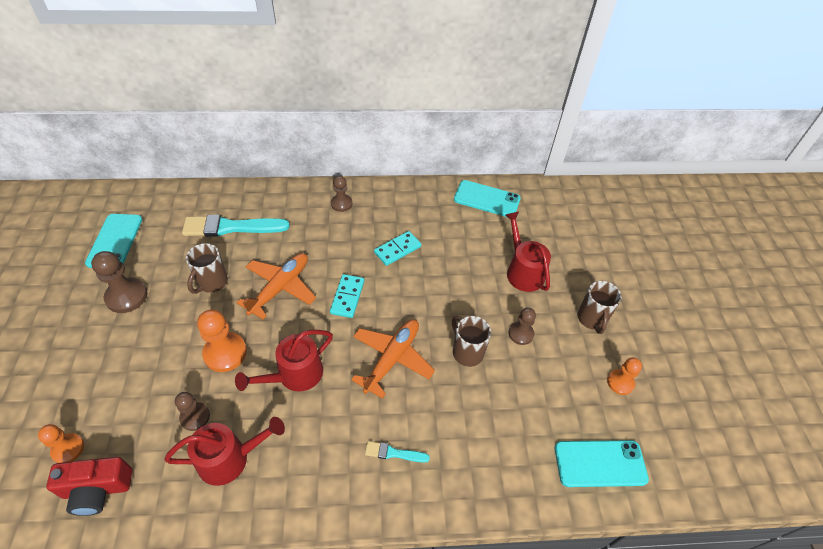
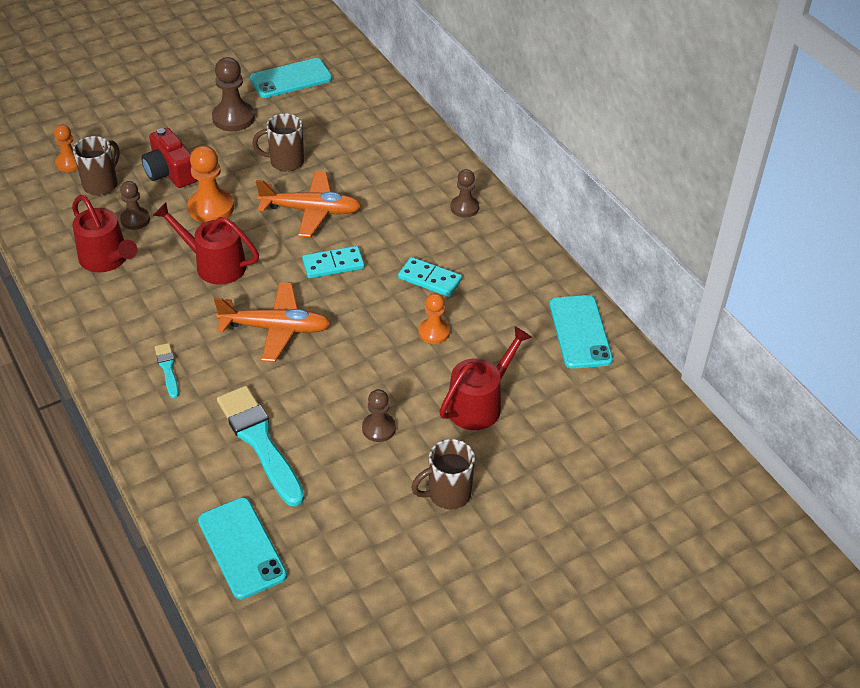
camera: 65 degrees right, 5 degrees down
(97, 489) = (44, 196): red camera -> red camera (170, 172)
(231, 227) = (364, 142): turquoise brush -> turquoise brush (260, 441)
(467, 352) = (322, 387): brown mug -> brown mug (101, 184)
(620, 382) = (365, 545): orange pawn -> orange pawn (434, 332)

